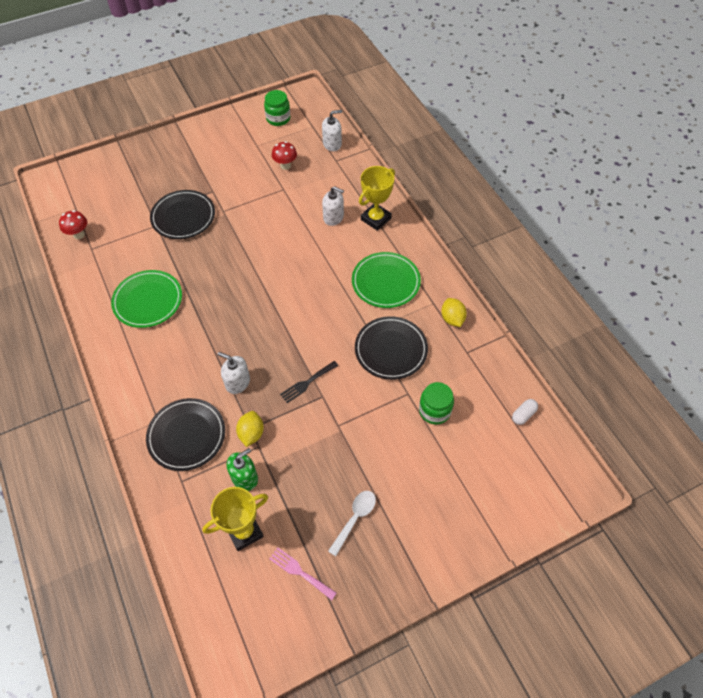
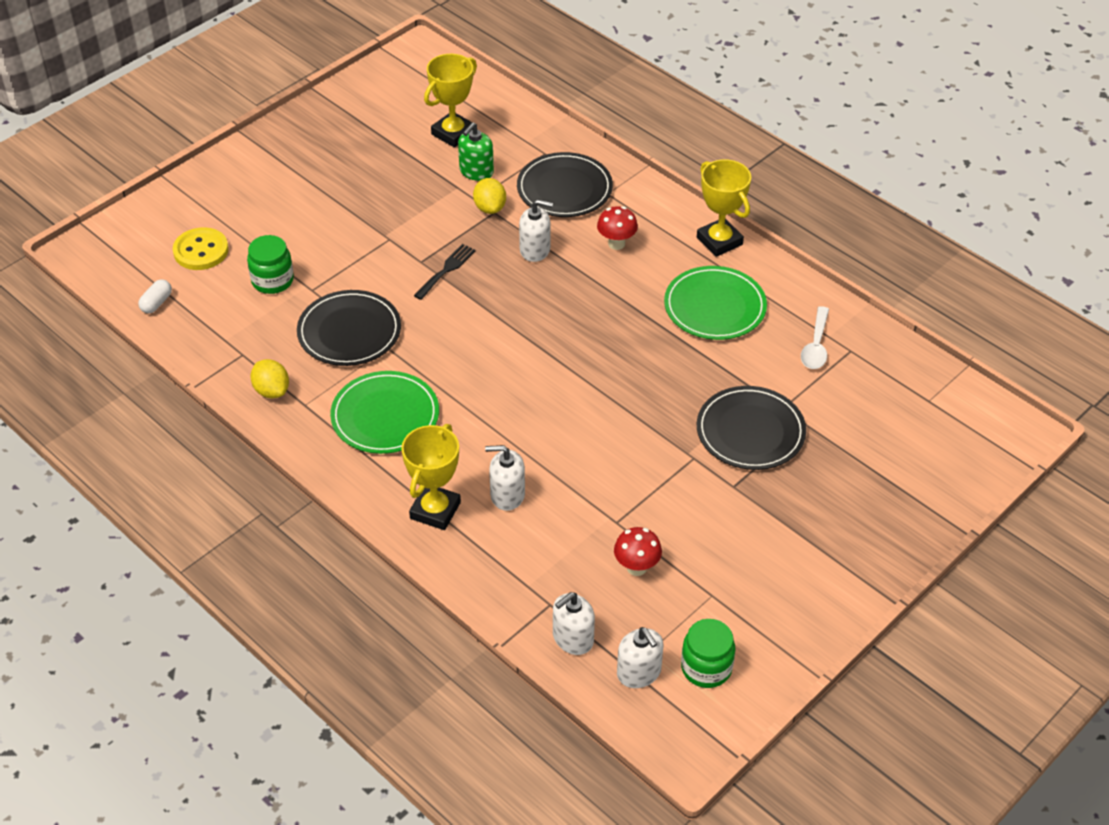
camera: 160 degrees right, 10 degrees down
(79, 235) = (886, 364): red mushroom -> red mushroom (616, 244)
(109, 351) = (719, 241): none -> yellow trophy
(299, 572) = (381, 120): pink fork -> none
(309, 124) = (639, 672): none -> white soap dispenser
(355, 518) = (339, 168): white spoon -> white spoon (816, 346)
(485, 457) = (201, 251): none -> yellow button

